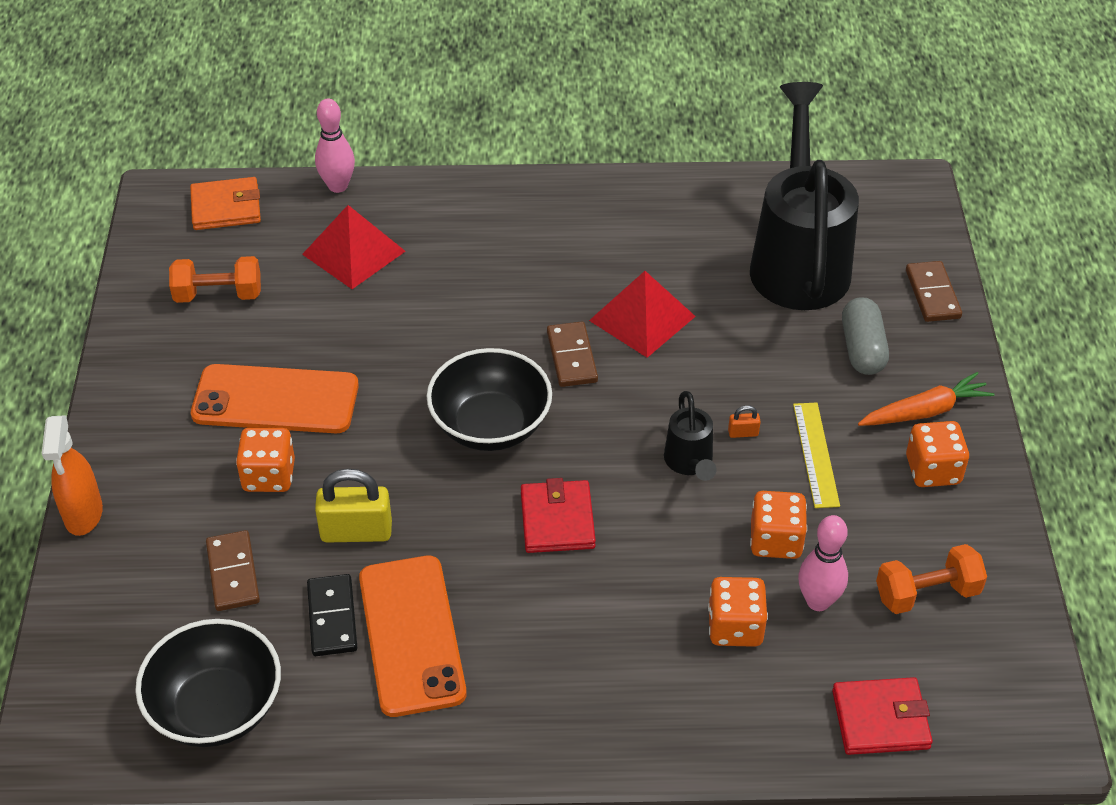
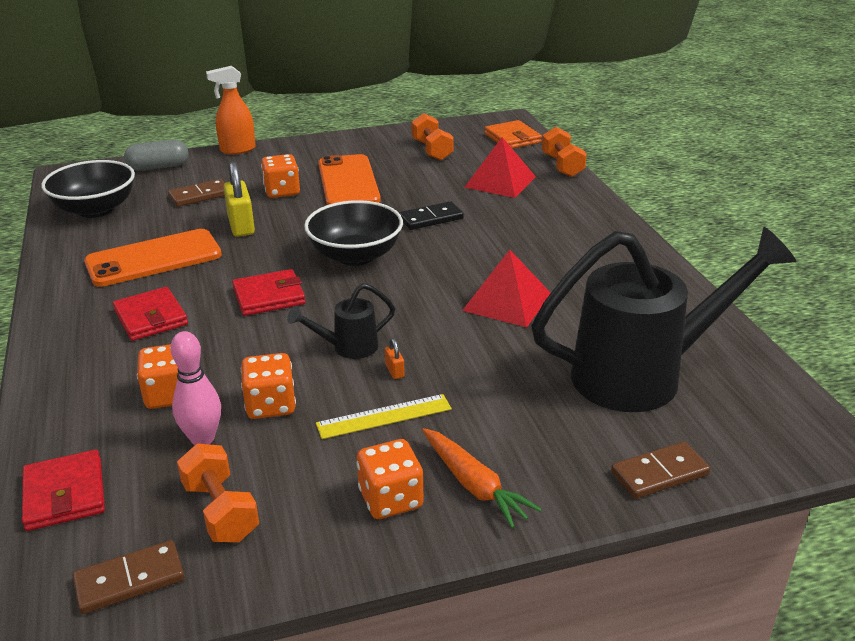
camera: 75 degrees right, 15 degrees down
(332, 617) = (167, 230): black domino -> black domino (431, 218)
(338, 186) = (562, 166): pink bowling pin -> orange dumbbell
(566, 641) = (151, 317): none -> red wallet
(572, 357) = (443, 277): brown domino -> brown domino (130, 580)
(862, 349) = (542, 430): grey capsule -> grey capsule (158, 167)

